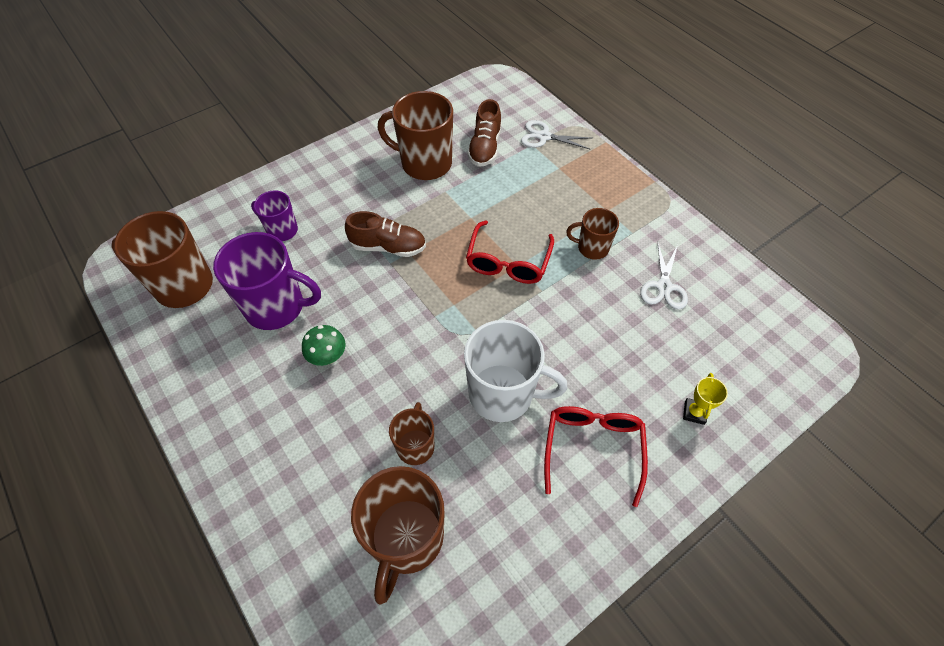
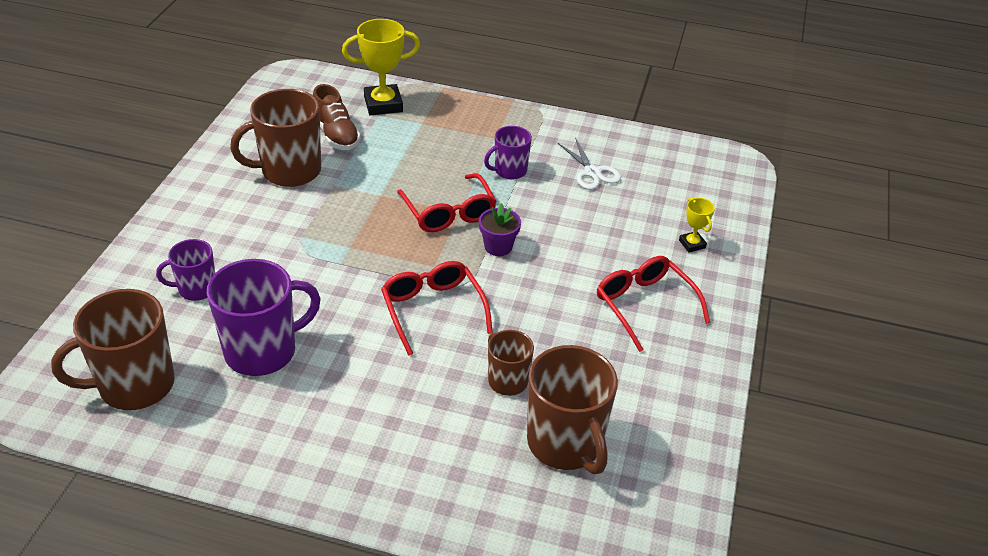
camera: 40 degrees left, 15 degrees down
(328, 357) = (358, 362): green mushroom -> none
(388, 247) = (324, 252): brown shoe -> none
(418, 344) = (433, 310): none -> red glasses
(502, 394) = (541, 307): white mug -> none
(519, 315) = (498, 246): none -> purple flower pot
(544, 136) = (383, 104): white scissors -> yellow trophy
(592, 248) = (509, 171): brown mug -> purple mug

